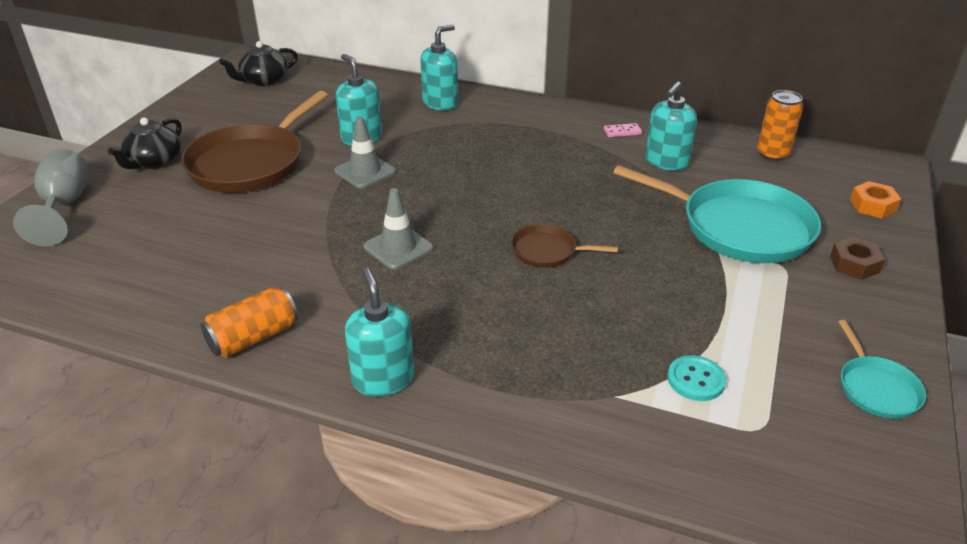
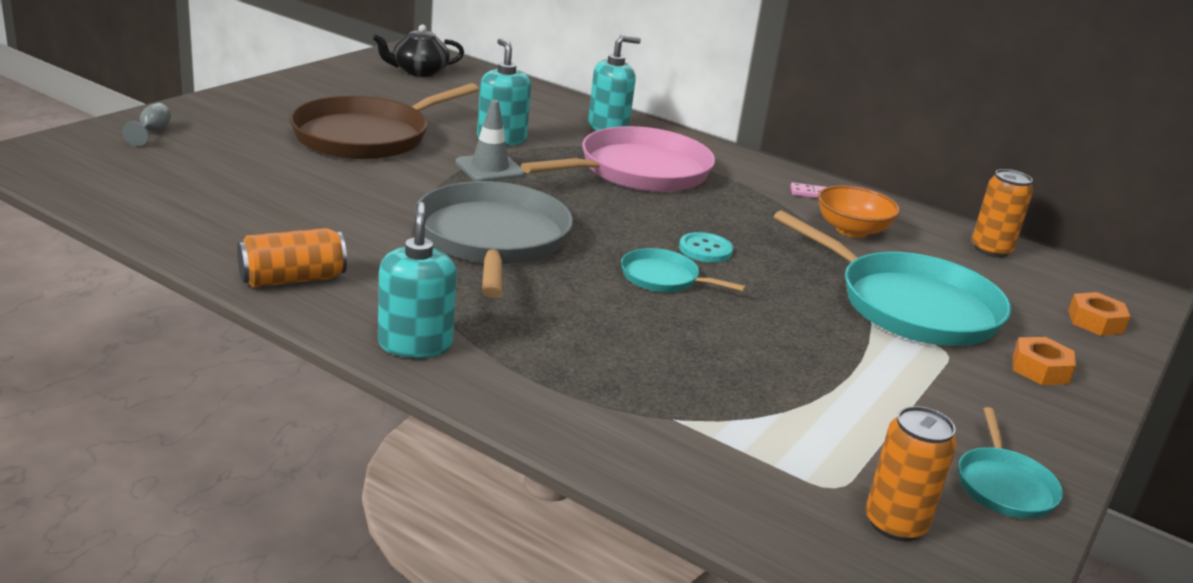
camera: 10 degrees right, 10 degrees down
(64, 206) = (151, 132): grey goblet -> grey goblet, size x0.49
(154, 162) = (264, 115): black teapot -> none
(398, 248) = (492, 239): grey traffic cone -> grey pan
(483, 143) = (639, 171): none -> pink pan
(547, 251) = (663, 278): brown pan -> turquoise pan
(666, 162) = (852, 230): turquoise soap dispenser -> orange bowl
(696, 380) = (780, 427): turquoise button -> turquoise button (705, 250)
(817, 452) = (895, 524): none -> orange can
(854, 264) = (1040, 369): brown nut -> orange nut

